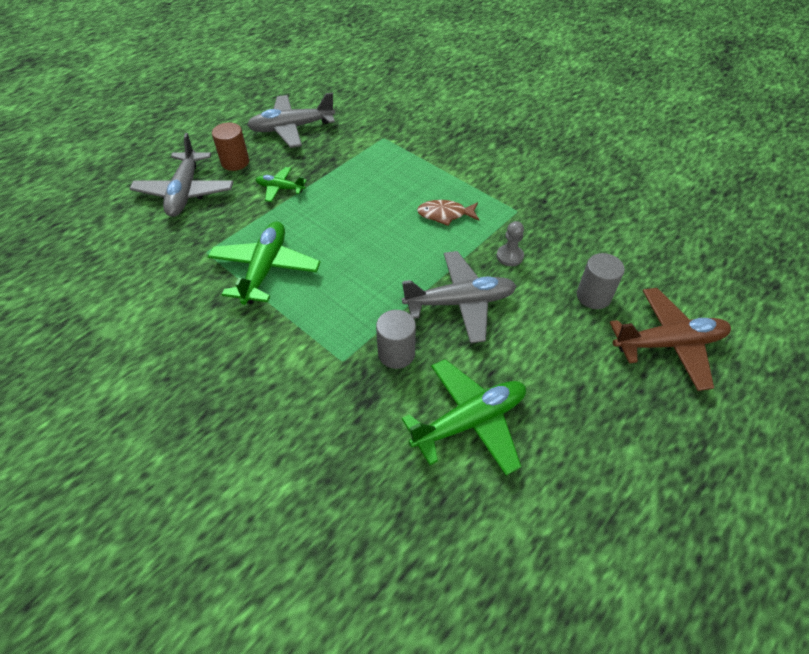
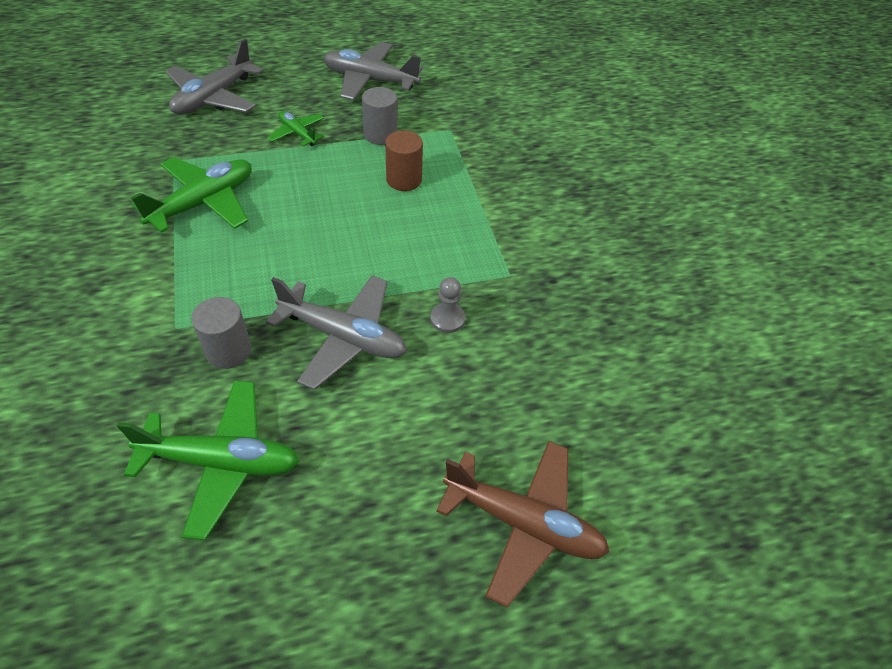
camera: 30 degrees right, 0 degrees up
(235, 162) = (284, 90): brown cylinder -> brown cylinder (404, 180)
(445, 214) = (427, 239): brown fish -> none
(593, 296) = (493, 415): grey cylinder -> grey cylinder (380, 135)

